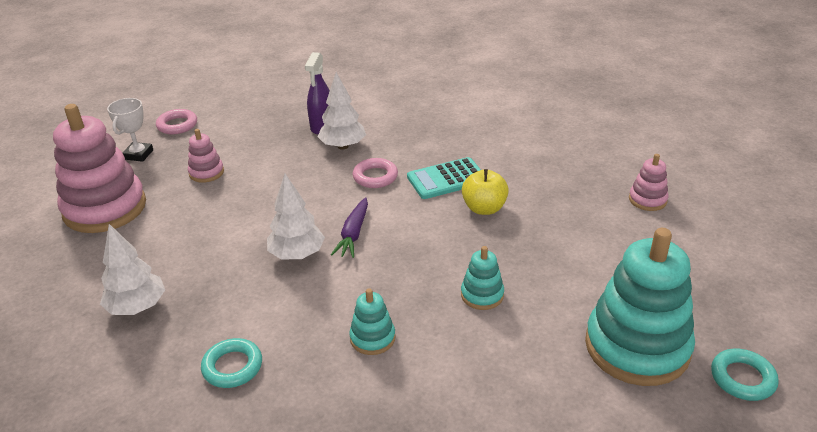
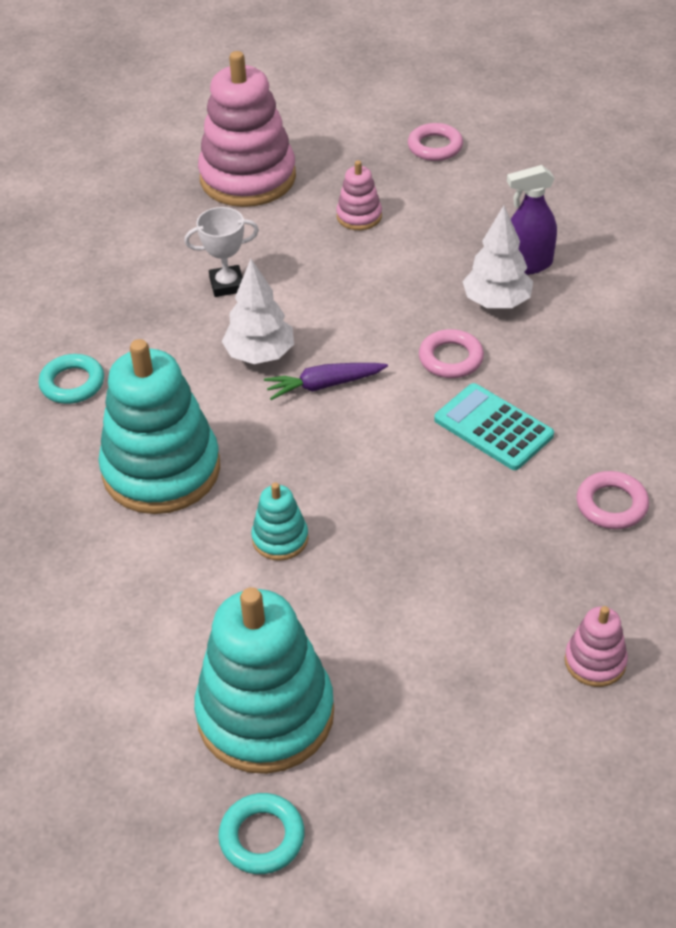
camera: 65 degrees right, 10 degrees up
(137, 307) = (117, 279): white tree -> none
(138, 154) = (356, 149): white trophy -> white trophy (227, 285)
(372, 338) = (161, 470): turquoise stacking toy -> turquoise stacking toy, size x2.20
(484, 208) = (452, 486): yellow apple -> none
(536, 159) = (611, 505): none -> pink ring

